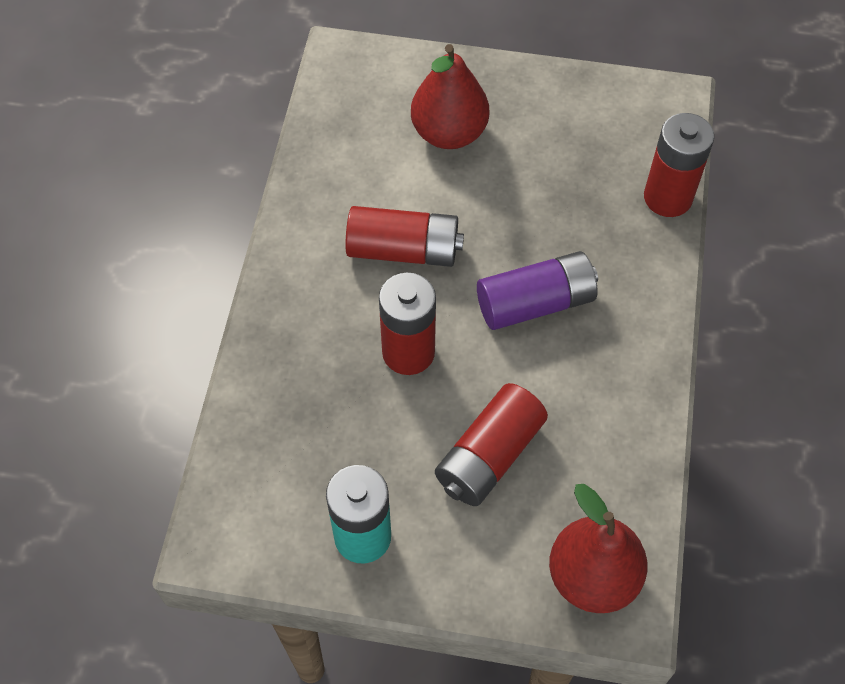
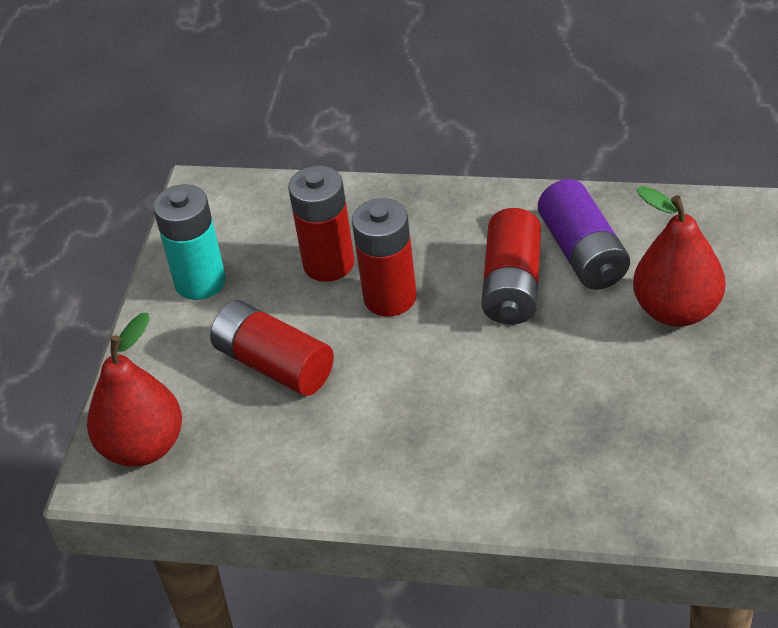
camera: 95 degrees right, 15 degrees down
(535, 303) = (452, 394): purple battery -> purple battery (583, 253)
(667, 197) = (612, 515): red battery -> red battery (328, 263)

